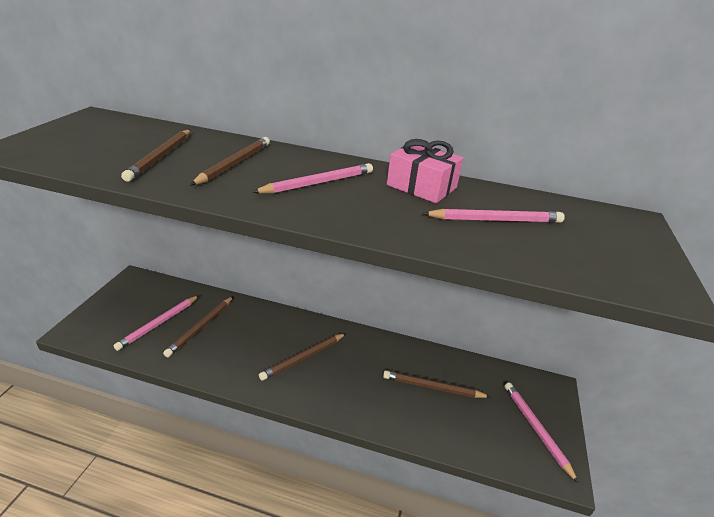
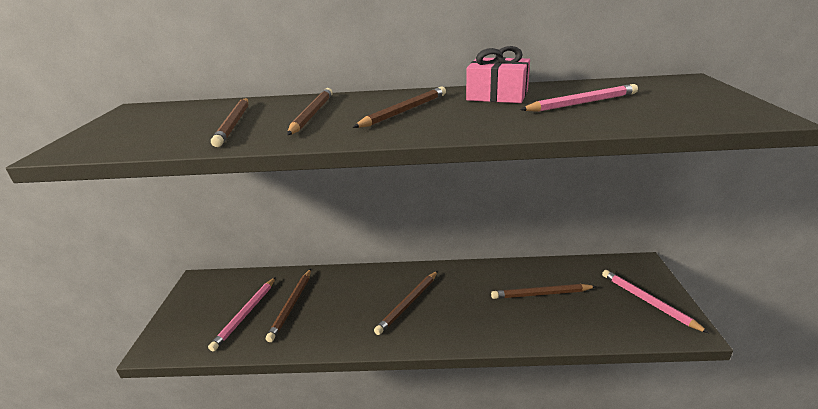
camera: 10 degrees left, 5 degrees down
(318, 183) = (404, 111): pink pencil -> brown pencil

